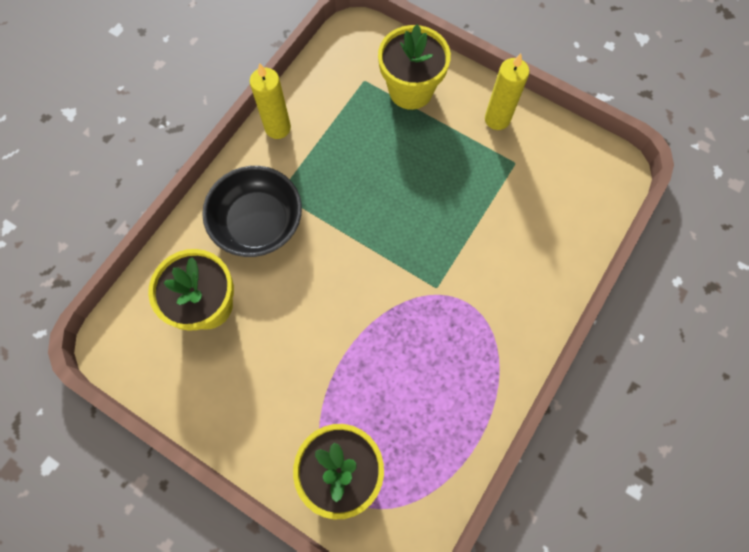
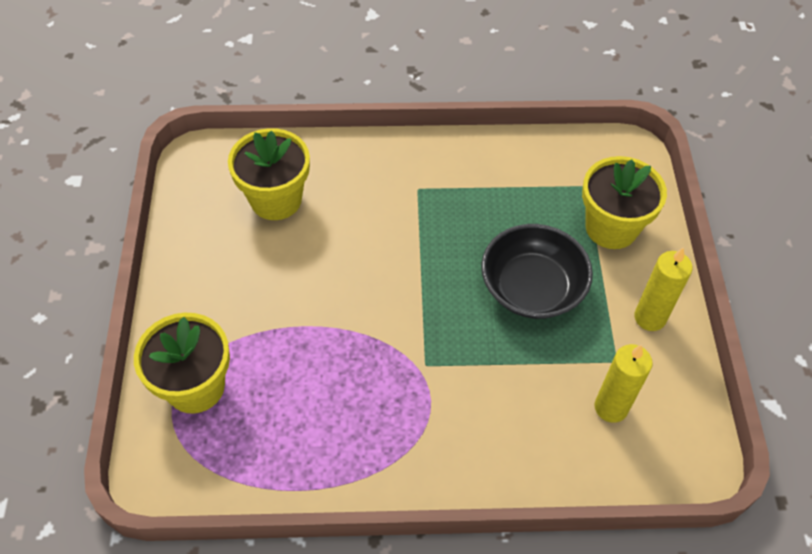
camera: 55 degrees right, 15 degrees down
(258, 222) = (378, 189): black bowl -> black bowl (532, 288)
(278, 128) = (479, 151): yellow candle -> yellow candle (611, 407)

